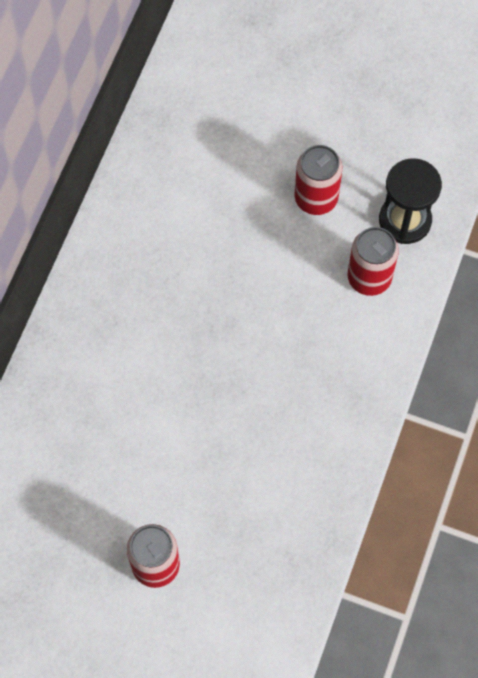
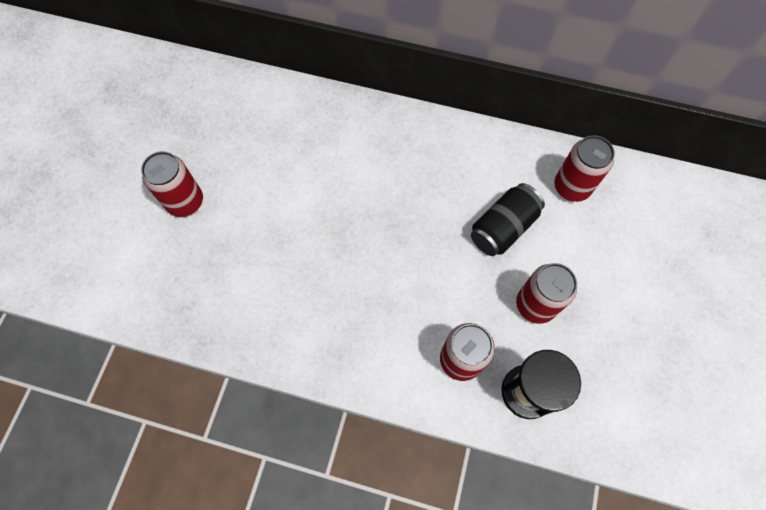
camera: 85 degrees right, 0 degrees up
(183, 139) = (571, 187): none -> red can
(225, 216) = (503, 228): none -> black can

